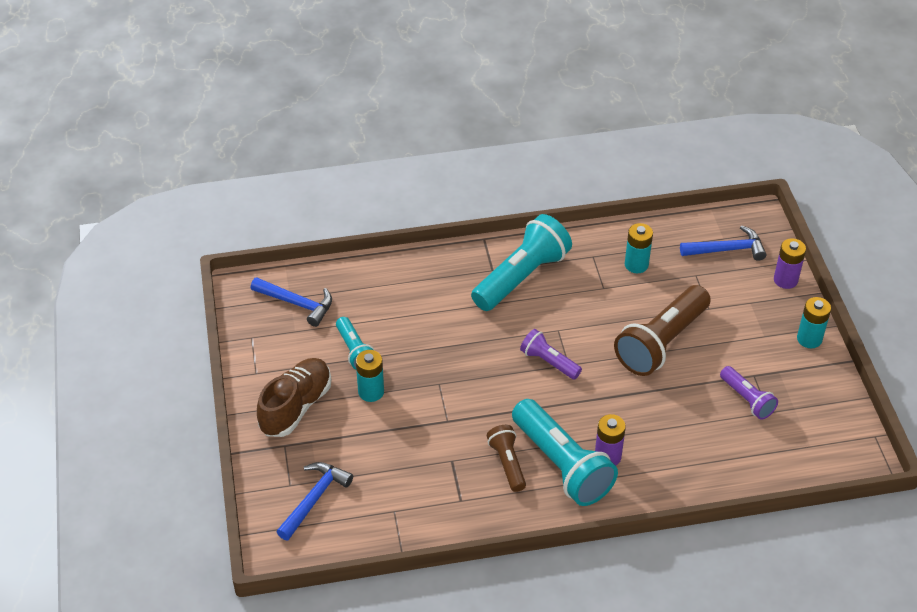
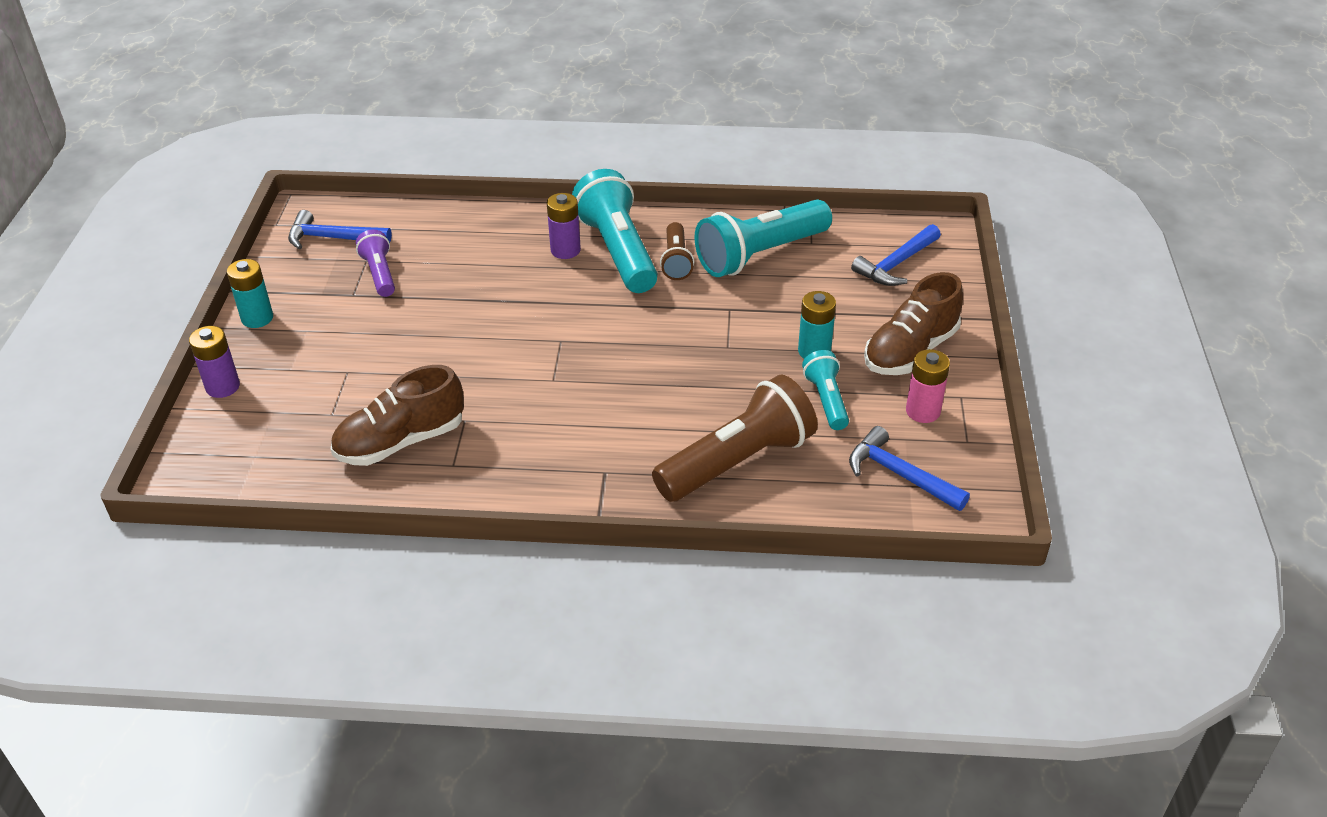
camera: 165 degrees left, 5 degrees down
(283, 355) = (923, 411): none -> pink battery
(522, 277) = (568, 454): turquoise flashlight -> turquoise flashlight (760, 255)
(549, 362) = (583, 346): purple flashlight -> none
(636, 265) = (401, 441): turquoise battery -> brown shoe
(661, 342) = (434, 344): brown flashlight -> brown flashlight (738, 462)
(727, 249) = (263, 439): blue hammer -> blue hammer (333, 238)

